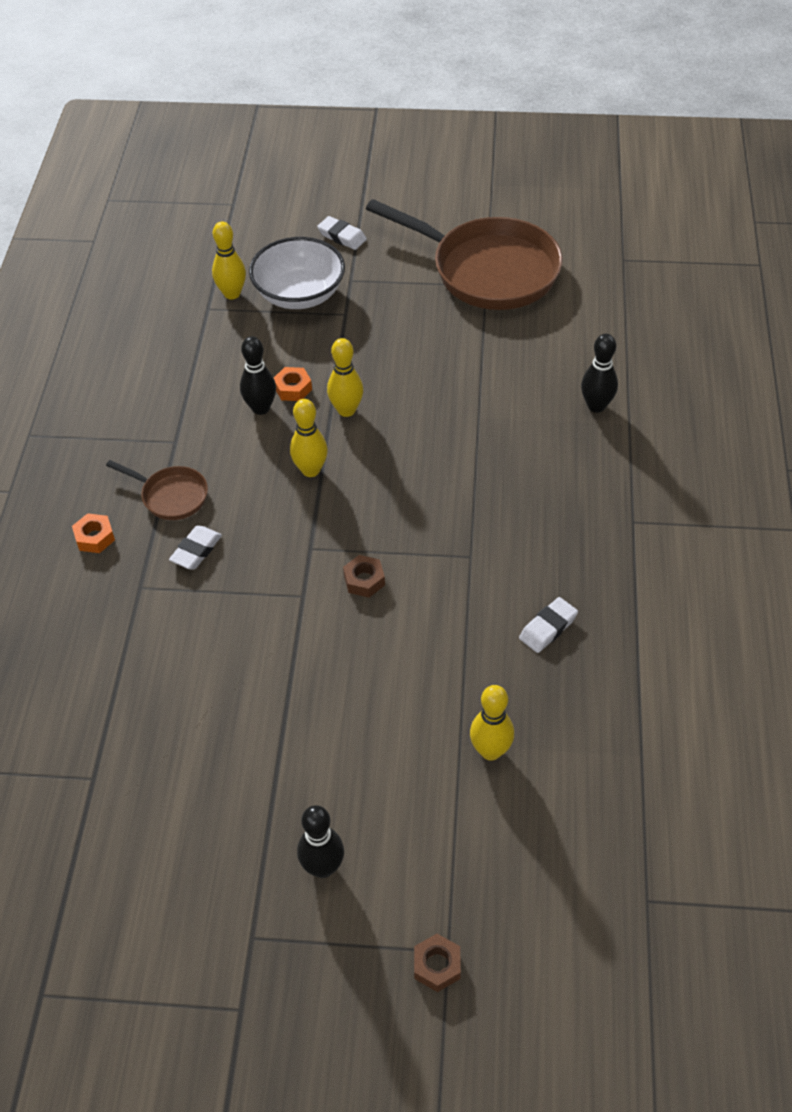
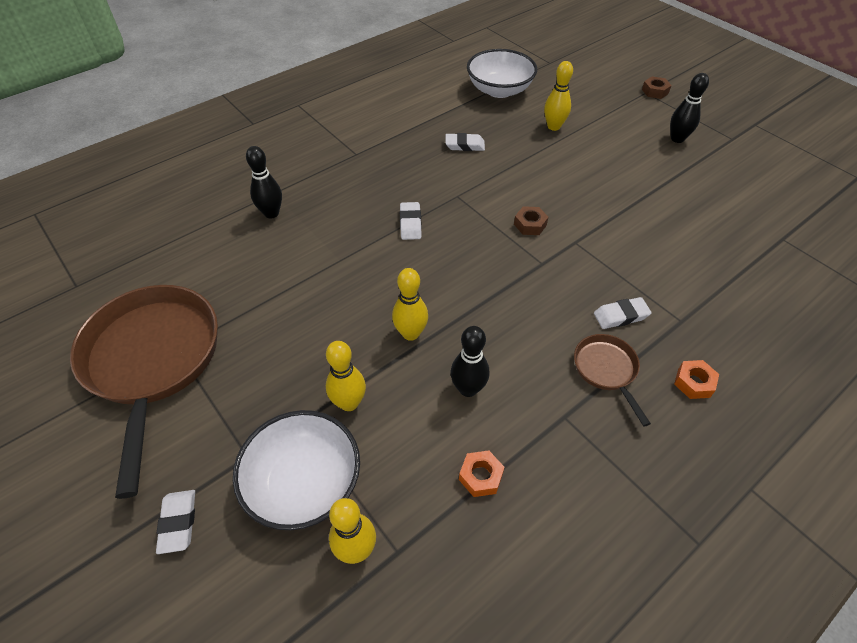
camera: 135 degrees left, 0 degrees up
(293, 388) = (425, 385): orange nut -> orange nut (480, 476)
(310, 470) = (486, 310): yellow bowling pin -> yellow bowling pin (349, 403)
(470, 492) = (410, 224): none -> white eraser
(632, 764) = (499, 90): none -> white bowl

